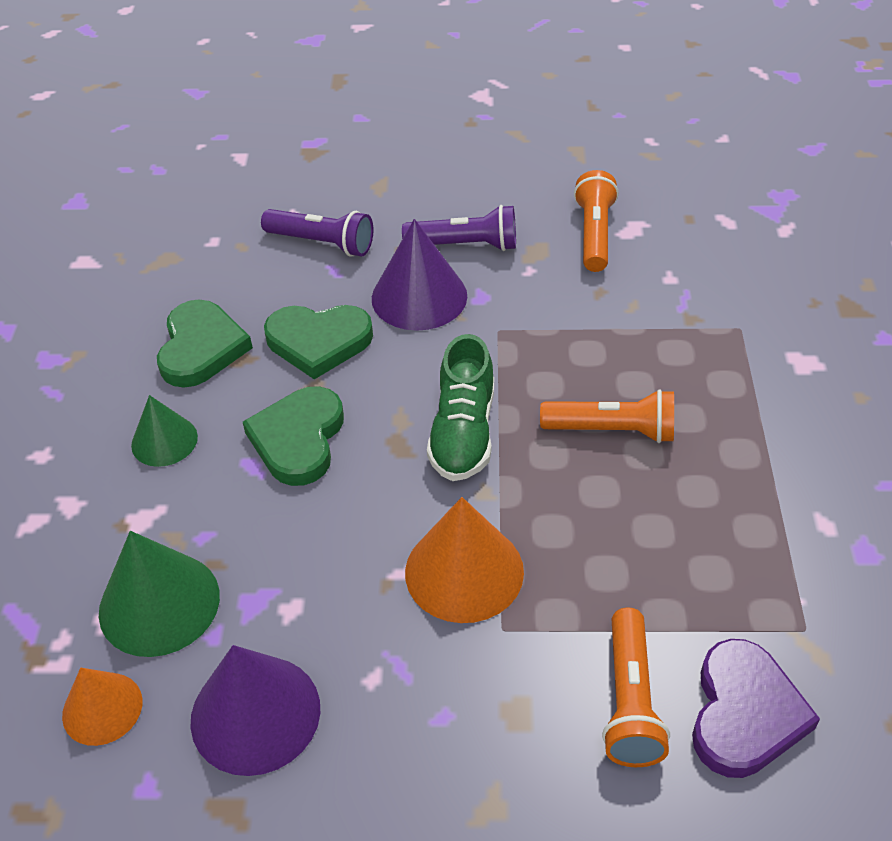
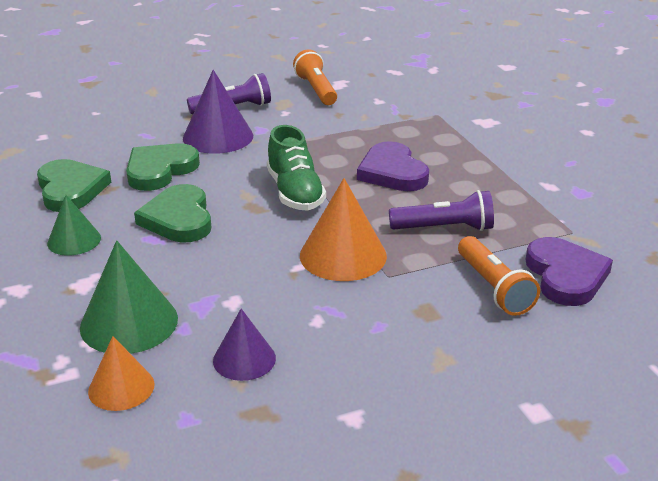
camera: 25 degrees left, 15 degrees down
(255, 714) = (244, 359): purple cone -> purple cone, size x0.62
(318, 342) = (160, 170): green heart -> green heart turned 150 degrees clockwise
(322, 243) = (128, 124): purple flashlight -> purple flashlight (444, 228)
(612, 430) = (392, 172): orange flashlight -> purple heart

